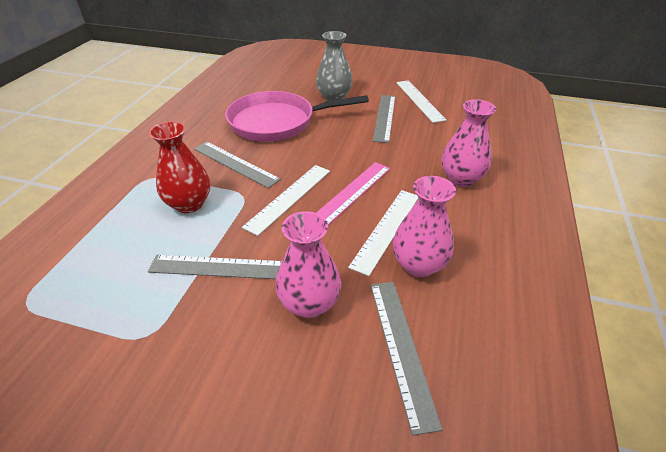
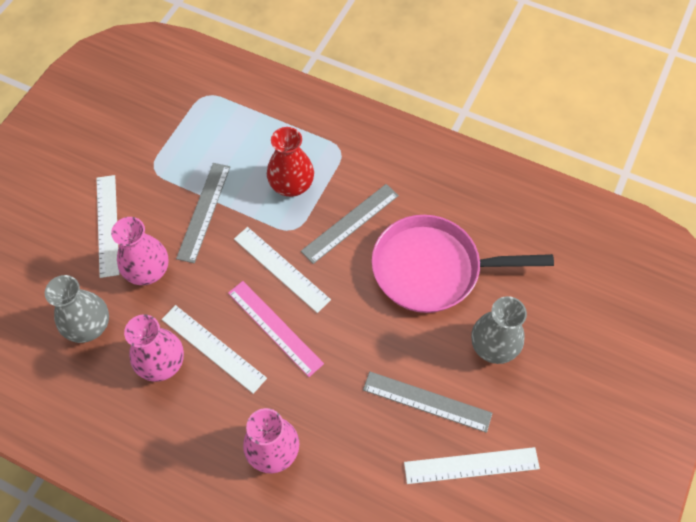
camera: 100 degrees right, 20 degrees up
(242, 370) = (107, 225): none -> white ruler
(277, 122) = (432, 269): pink pan -> pink pan turned 90 degrees counterclockwise
(401, 348) = (89, 326): grey ruler -> grey vase

